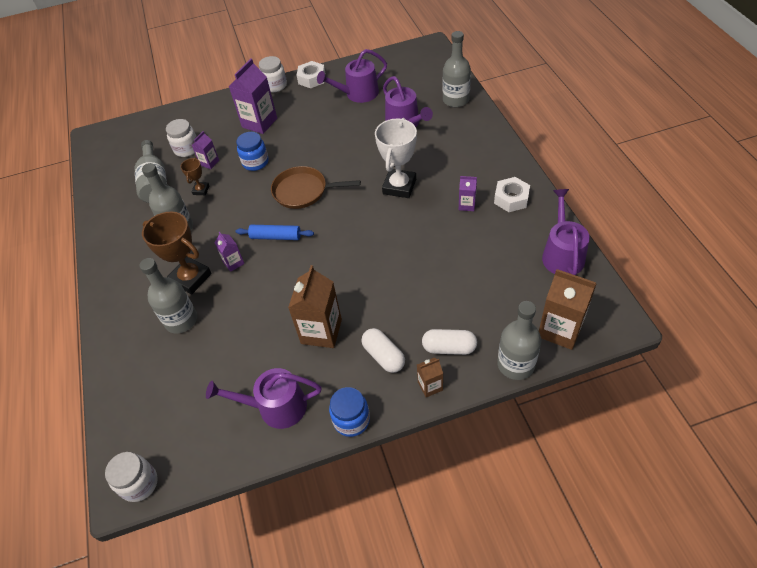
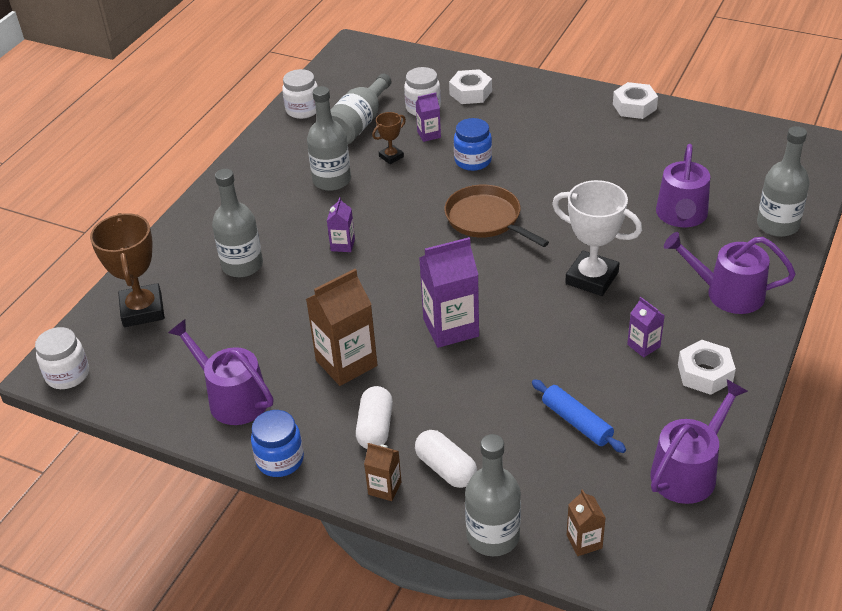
camera: 40 degrees right, 10 degrees down
(191, 278) = (291, 233): brown trophy -> brown trophy (142, 310)
(206, 123) = (470, 93): none -> white nut
(259, 123) = (523, 122): purple carton -> purple carton (451, 328)
(275, 85) = (585, 92): white jar -> white jar (303, 110)
(276, 237) = (408, 246): blue rolling pin -> blue rolling pin (577, 422)
(358, 94) = (667, 152): purple watering can -> purple watering can (727, 293)
(399, 186) = (592, 278): white trophy -> white trophy turned 60 degrees clockwise
(560, 329) = (584, 541): brown carton -> brown carton, size x0.52

